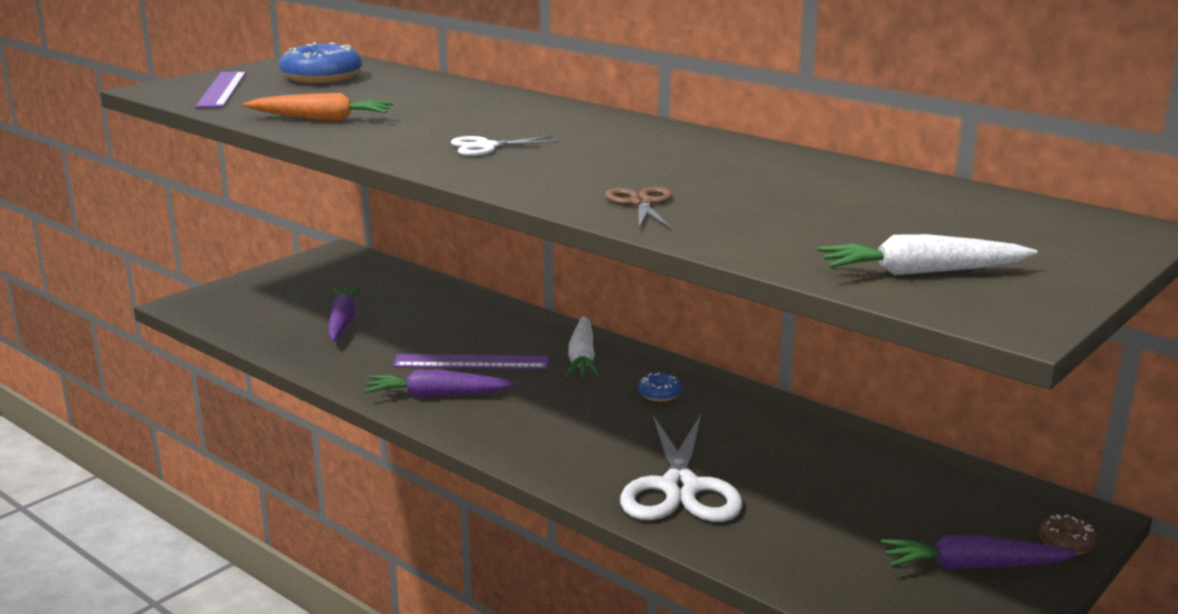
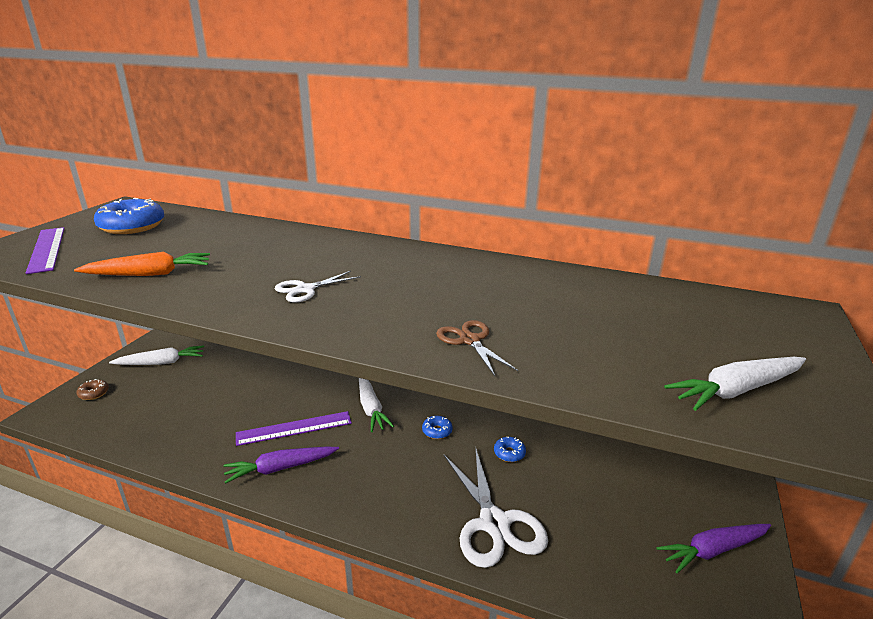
camera: 20 degrees left, 5 degrees up
(333, 276) = (161, 363): none -> white carrot
(342, 322) = (182, 407): purple carrot -> none
(747, 430) = (509, 453): none -> blue donut
(1066, 543) = (748, 510): brown donut -> brown donut (94, 393)

